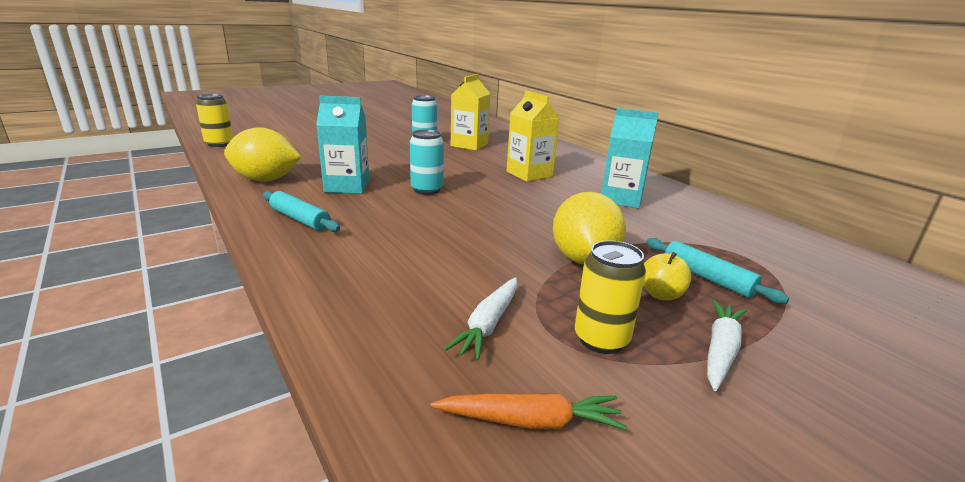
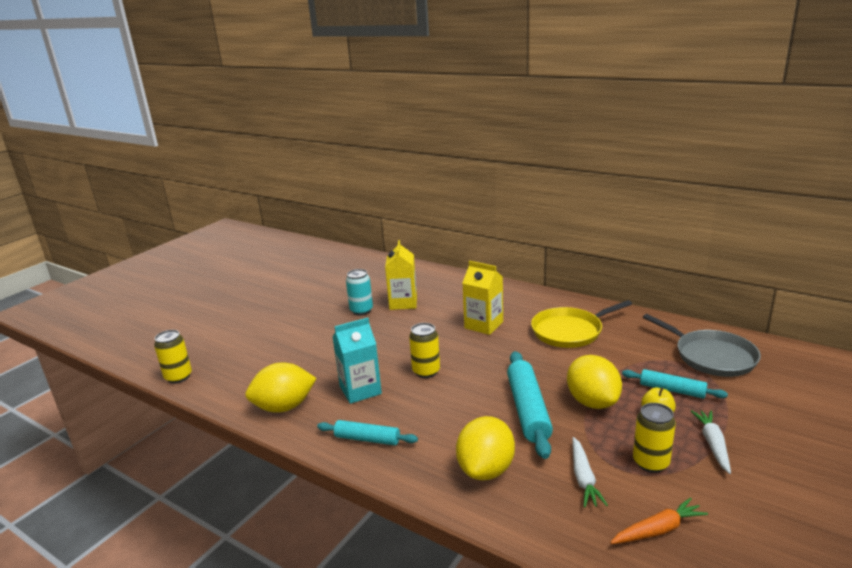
camera: 20 degrees left, 0 degrees up
(381, 278) = (486, 469): none -> yellow lemon
(427, 190) = (426, 371): turquoise can -> yellow can
(496, 244) = (528, 410): none -> turquoise rolling pin
(621, 199) = (570, 331): turquoise carton -> yellow pan
(797, 262) = (711, 356): none -> grey pan

